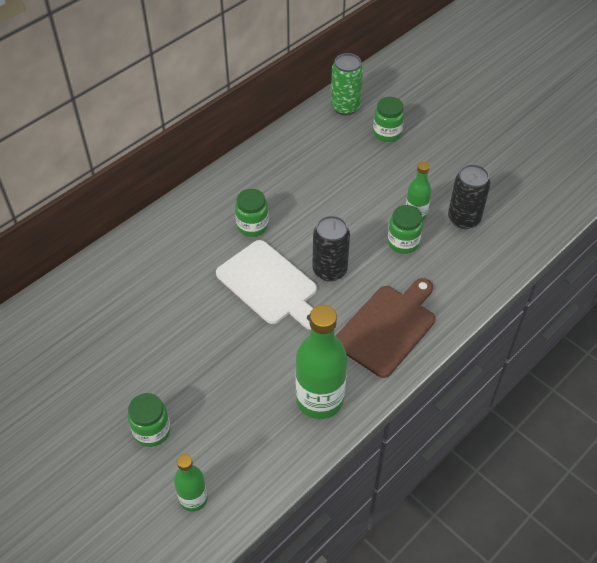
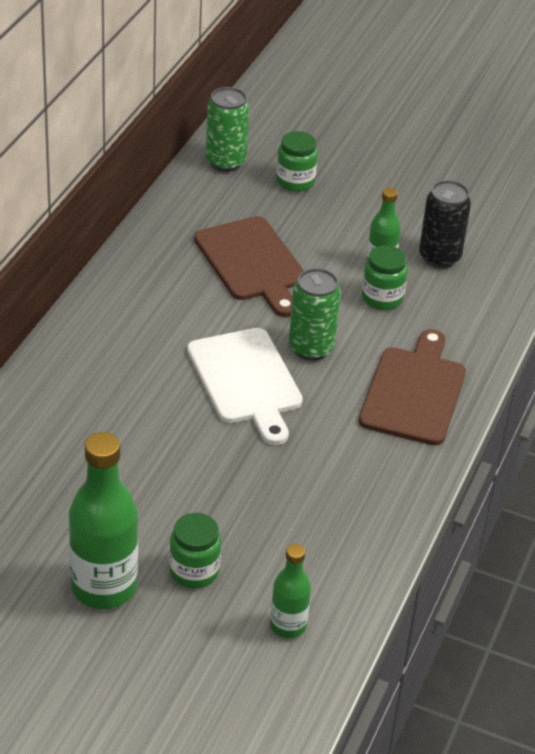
camera: 25 degrees left, 10 degrees down
(252, 226) = (186, 321): green jar -> none
(269, 285) = (246, 381): white cutting board -> white cutting board turned 45 degrees clockwise
(319, 400) = (377, 486): green bottle -> green bottle (104, 587)
(322, 191) = (252, 263): none -> brown cutting board
(329, 270) = (311, 348): black can -> green can

